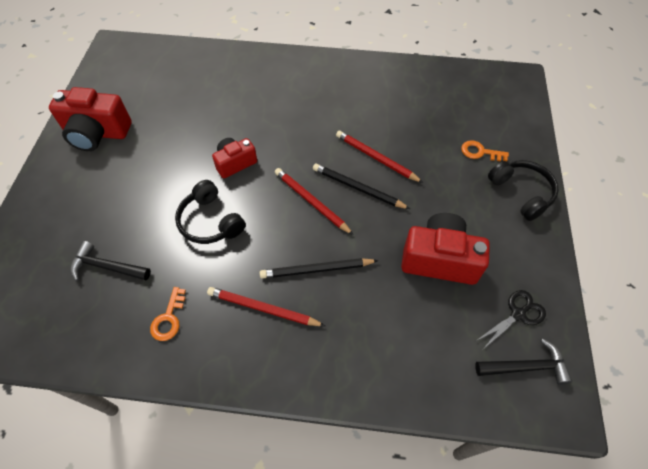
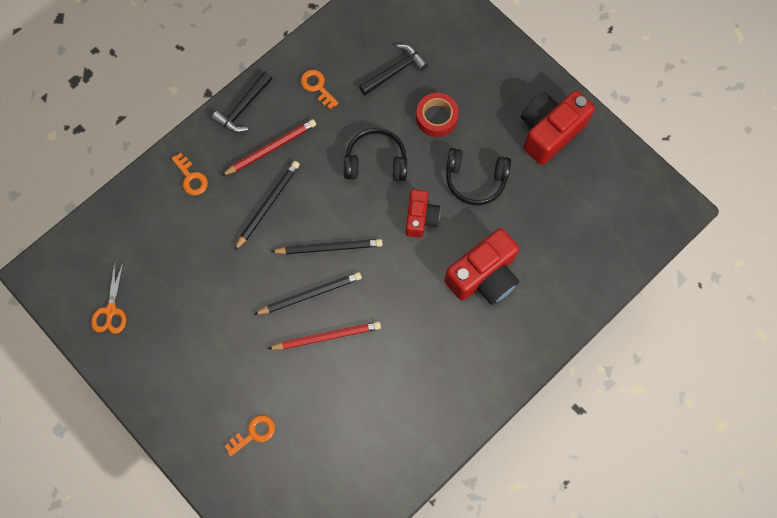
camera: 130 degrees right, 15 degrees up
(135, 207) = (436, 117): none -> red tape
(311, 202) = (329, 248): red pencil -> black pencil
(349, 354) = (191, 177): none -> orange key
(439, 259) = (196, 297): red camera -> red camera (483, 276)
(518, 314) = (111, 310): black scissors -> orange scissors
(521, 193) = (187, 424): black headphones -> black headphones (475, 180)
(526, 366) = (79, 279): black hammer -> black hammer (243, 108)

